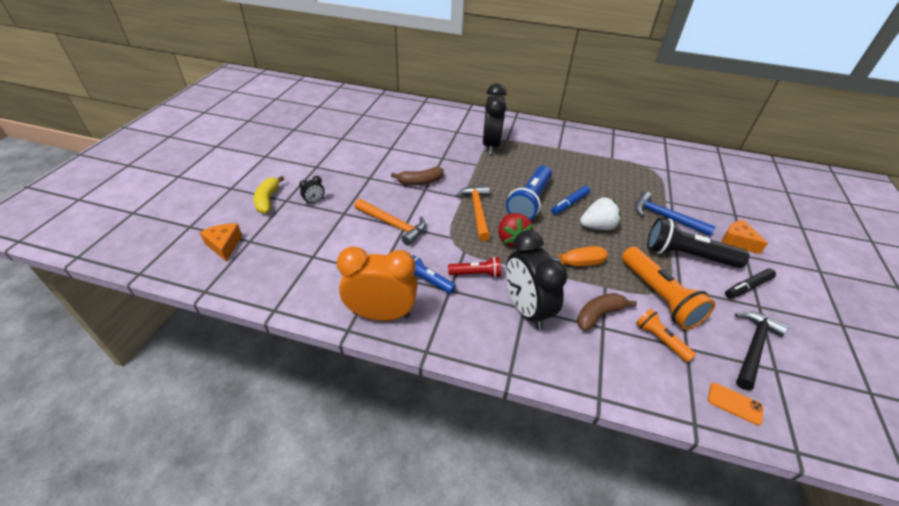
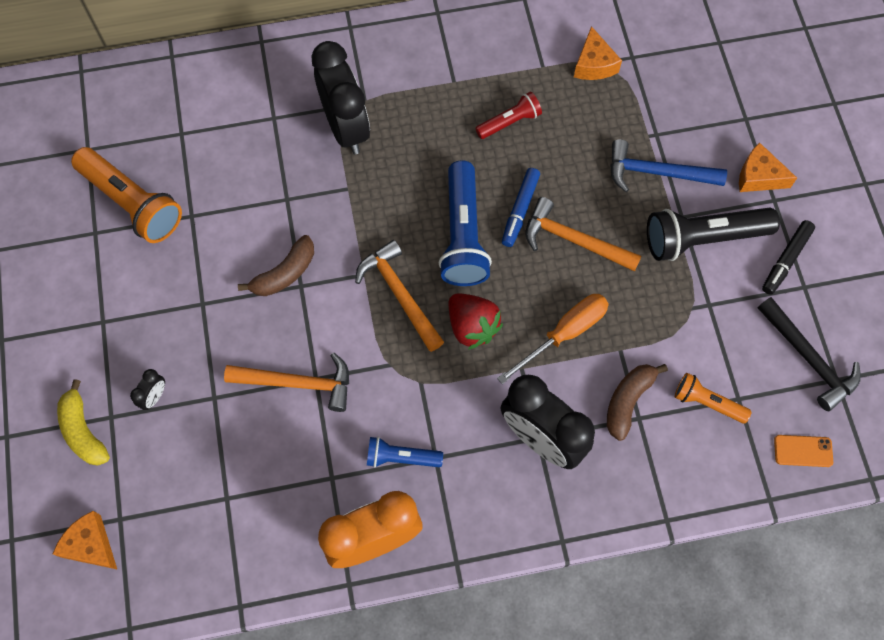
camera: 25 degrees left, 25 degrees up
(476, 274) = (455, 413): red flashlight -> red flashlight (510, 122)
(597, 226) = (574, 240): white strawberry -> orange hammer
(643, 165) = (594, 64): none -> orange cheese
(659, 296) = (688, 333): orange flashlight -> orange flashlight (132, 203)
(753, 347) = (808, 359): black hammer -> black hammer turned 135 degrees clockwise

